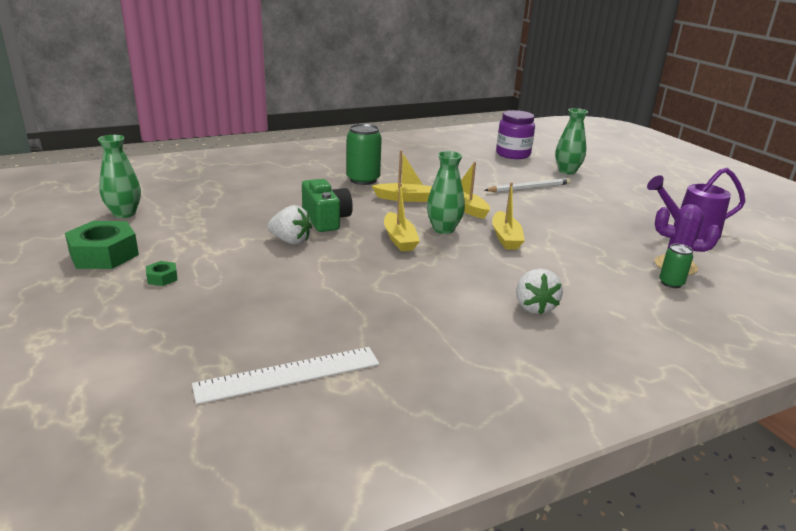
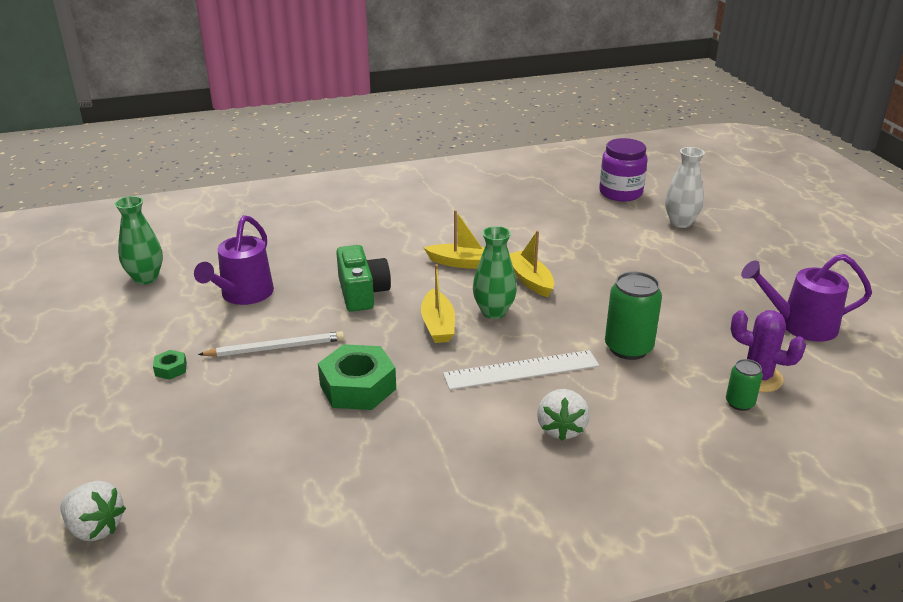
camera: 10 degrees right, 5 degrees up
(104, 254) = (117, 335): green nut -> green nut (358, 387)
(219, 223) = (243, 295): none -> purple watering can
(288, 374) = (273, 499): white ruler -> white ruler (521, 370)
(291, 241) = (315, 323): white strawberry -> white strawberry (95, 527)
(363, 180) = (421, 233): green can -> green can (628, 348)
(506, 238) = (563, 327): yellow boat -> none
(529, 188) = (621, 249): white pencil -> white pencil (276, 348)
(567, 171) = (680, 222): green vase -> white vase

